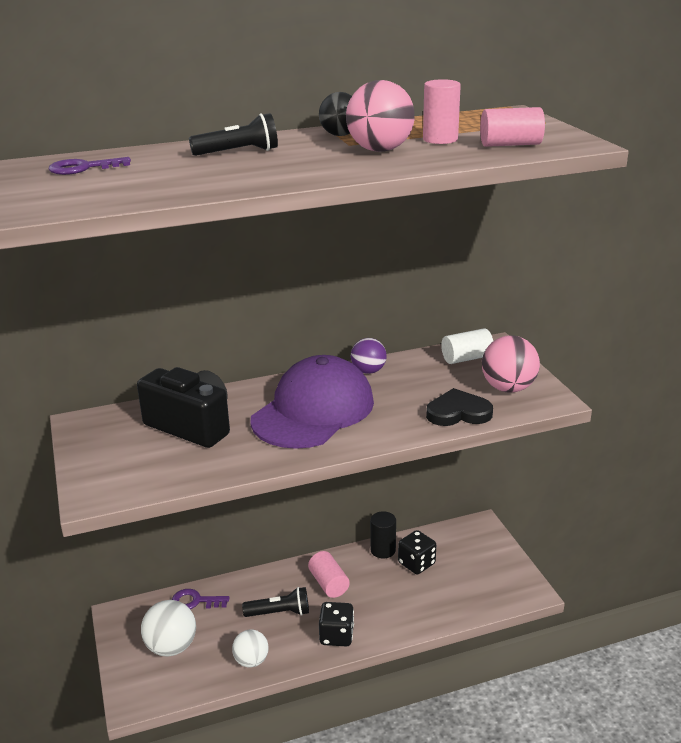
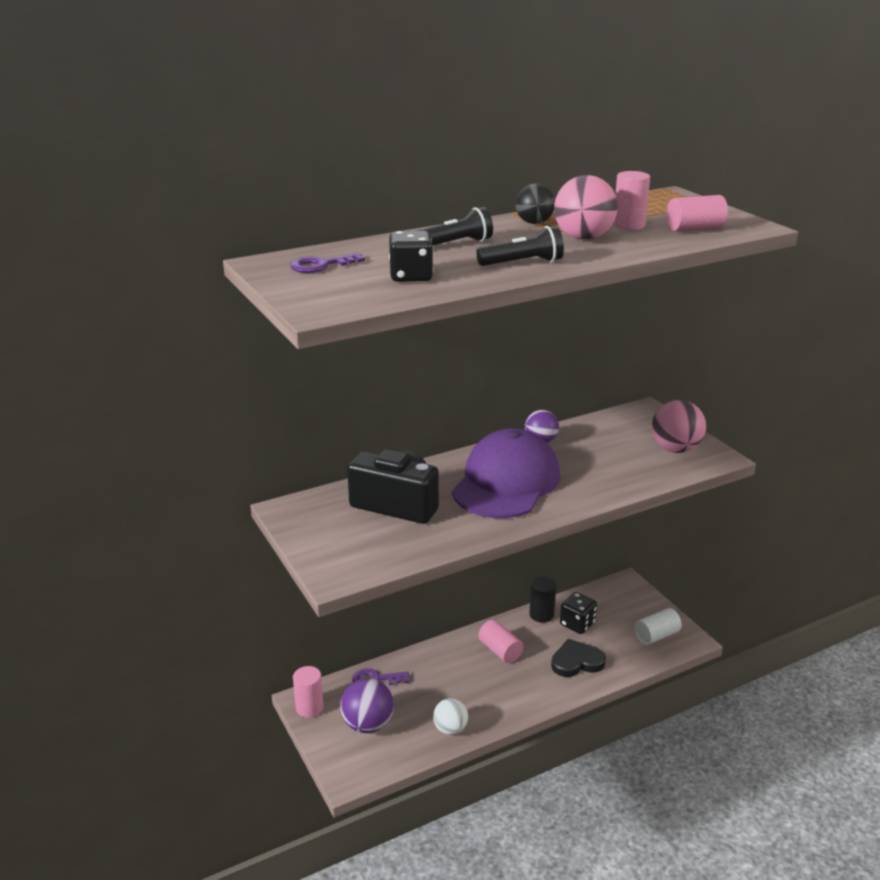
camera: 10 degrees left, 0 degrees up
(121, 623) = (309, 708): none -> pink cylinder
(171, 647) = (368, 725): white ball -> purple ball
(279, 612) = (462, 682): black flashlight -> black flashlight (523, 263)
(336, 636) = (523, 697): black dice -> black dice (411, 276)
(458, 412) = (640, 474): black heart -> black heart (576, 661)
(466, 358) = (626, 423): white cylinder -> white cylinder (656, 636)

